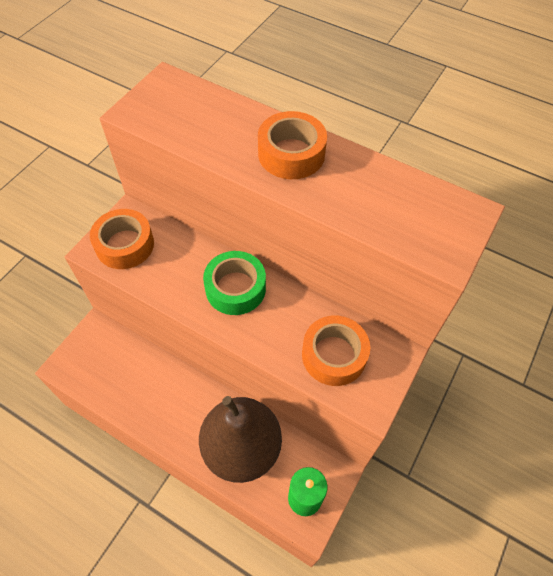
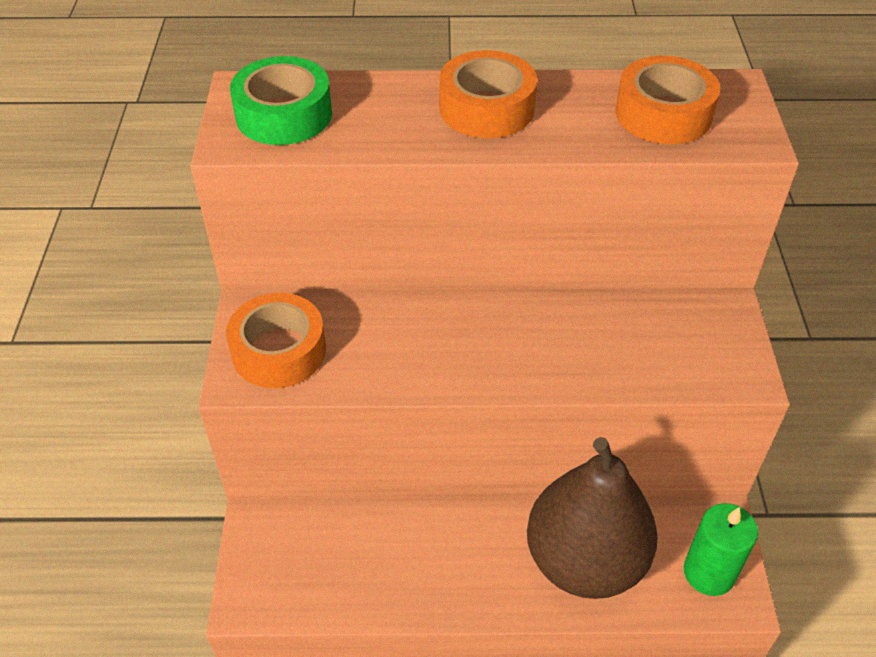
camera: 30 degrees left, 10 degrees down
(235, 288) = (476, 331): green tape -> green tape (284, 114)
(334, 355) = (660, 346): orange tape -> orange tape (663, 114)

